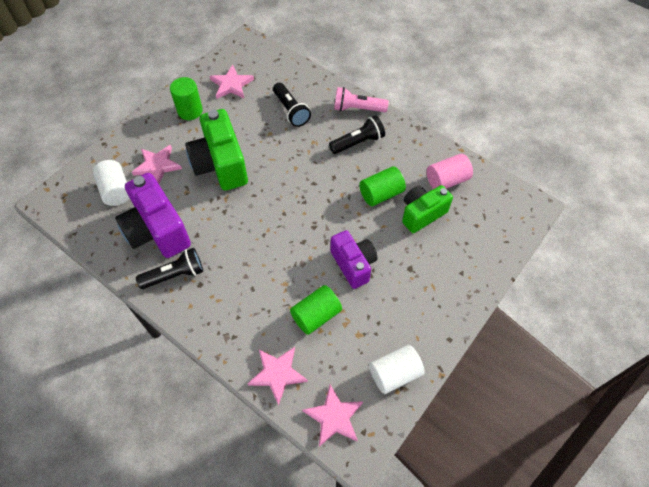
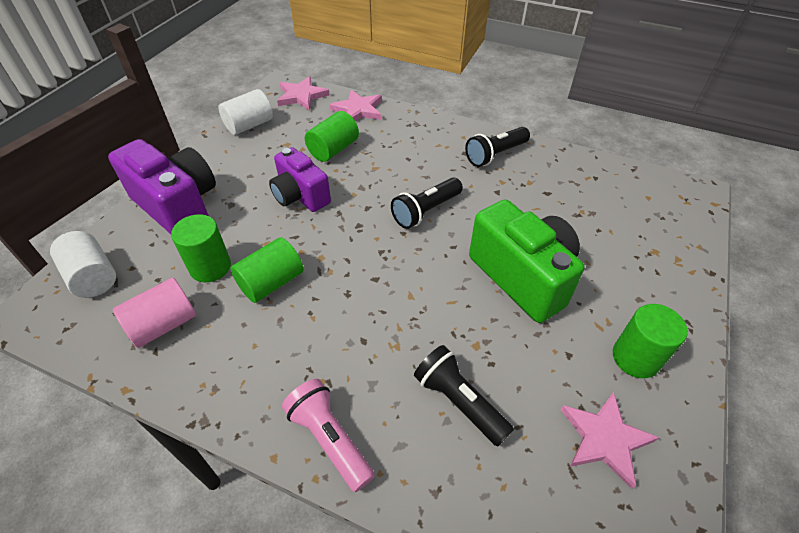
camera: 165 degrees right, 10 degrees down
(116, 190) = (632, 217): white cylinder -> white cylinder (93, 277)
(157, 166) = (608, 257): pink star -> none
(157, 230) = (545, 187): purple camera -> purple camera (178, 207)
(357, 109) = (329, 439): pink flashlight -> pink flashlight turned 120 degrees counterclockwise
(358, 142) = (318, 361): black flashlight -> black flashlight (426, 211)
(422, 214) = (210, 267): green camera -> green cylinder

